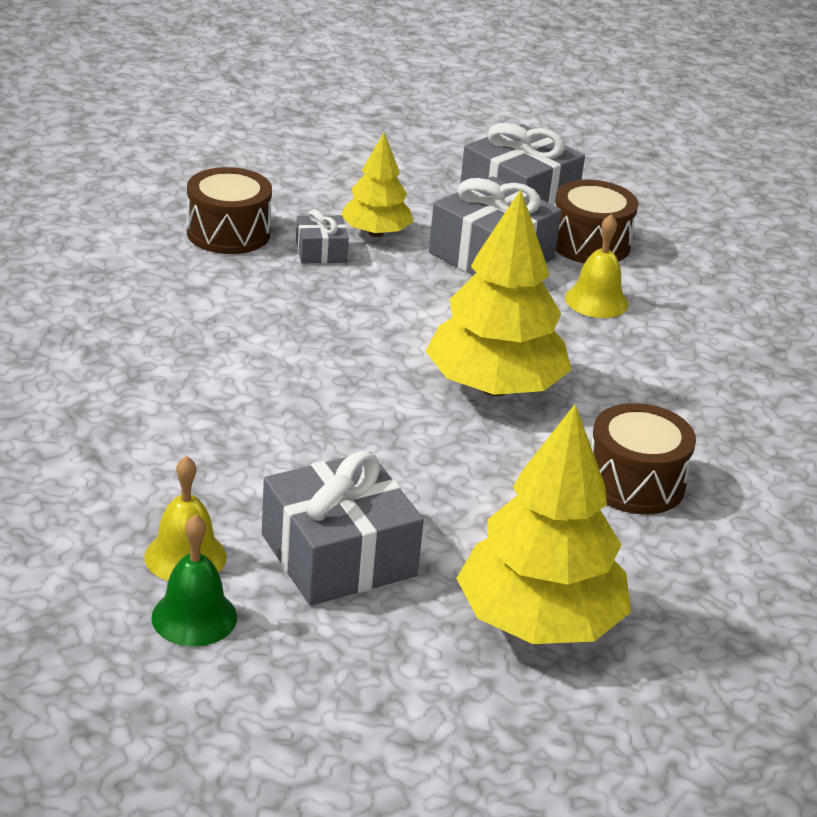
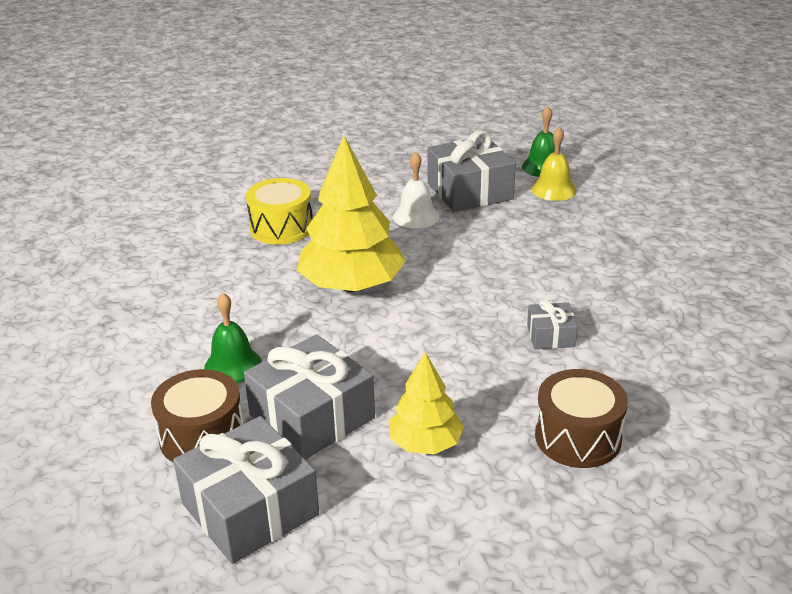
camera: 170 degrees left, 0 degrees up
(321, 251) = (482, 415): grey gift -> grey gift (550, 336)
(426, 501) = (416, 216): none -> white bell
(539, 622) = (368, 167): yellow tree -> none
(596, 301) = (233, 365): yellow bell -> green bell
(635, 483) = (281, 227): brown drum -> yellow drum

